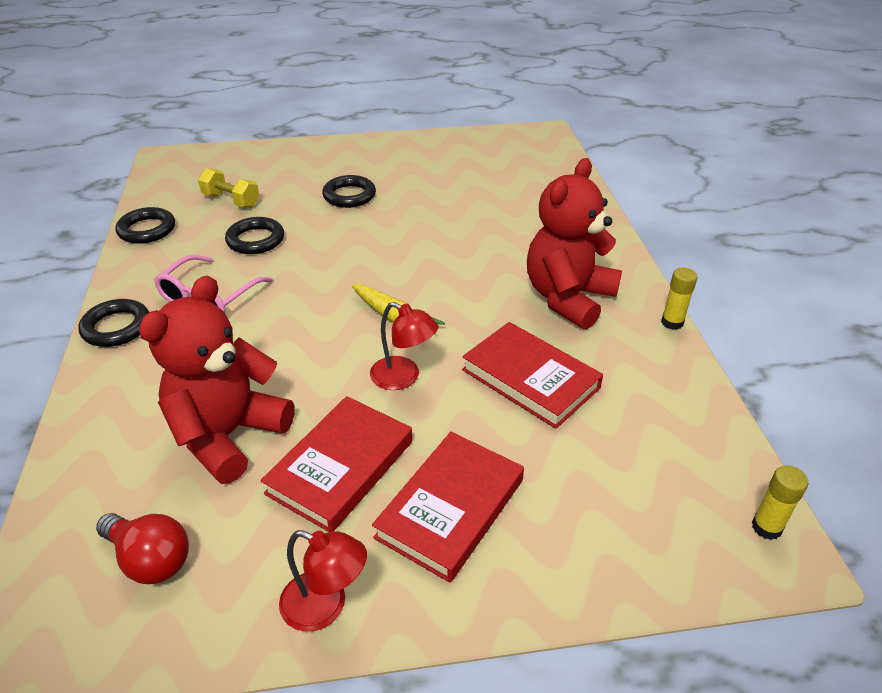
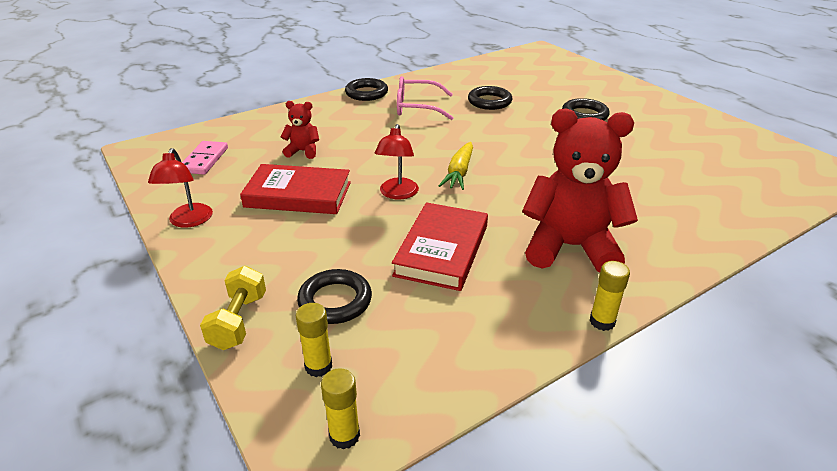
camera: 65 degrees right, 5 degrees down
(147, 230) = (460, 70): black ring -> black ring (335, 301)
(150, 559) = (204, 160): red light bulb -> pink domino
(228, 435) = (303, 151): red teddy bear -> red teddy bear, size x0.47
(231, 200) = (522, 81): yellow dumbbell -> yellow dumbbell (238, 321)
(451, 508) = (283, 246): red book -> none
(673, 524) = (318, 366): none -> yellow glue stick

